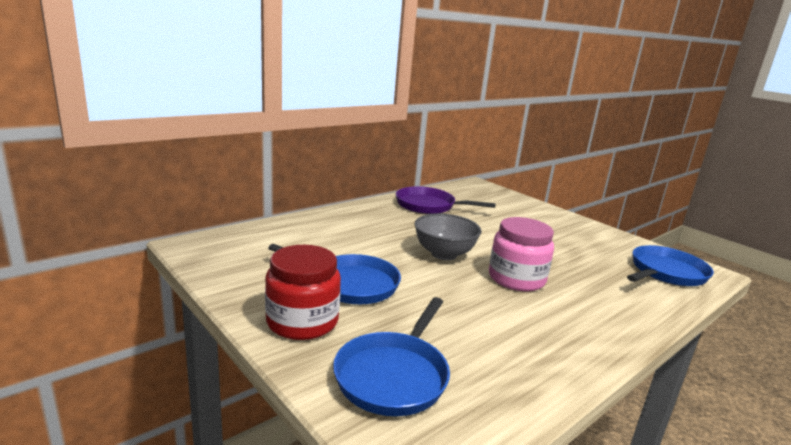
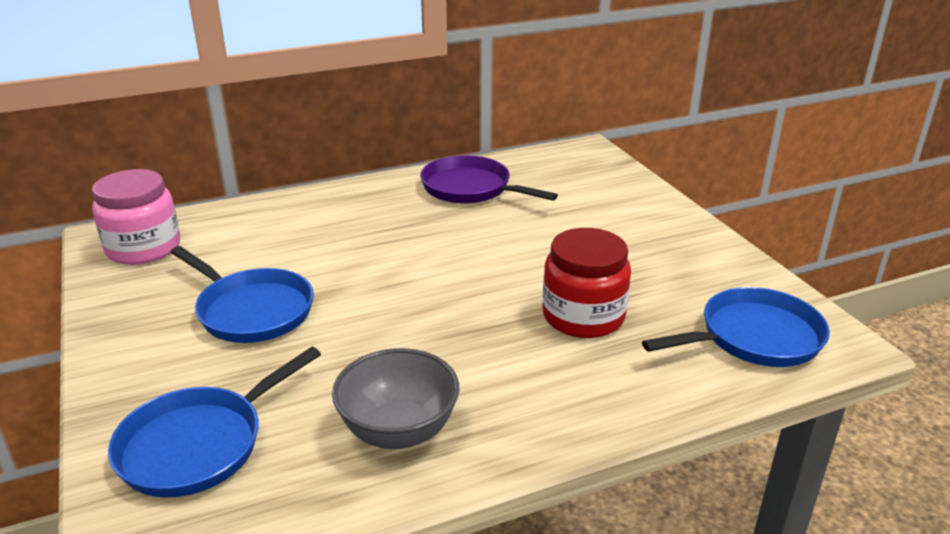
camera: 20 degrees right, 10 degrees up
(302, 321) = (152, 358): red jar -> red jar (583, 316)
(444, 254) = (418, 274): grey bowl -> grey bowl (399, 431)
(516, 279) = (489, 324): pink jar -> pink jar (143, 248)

